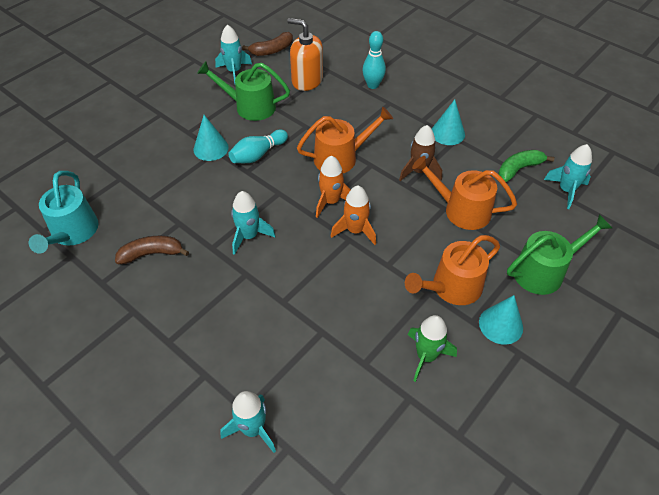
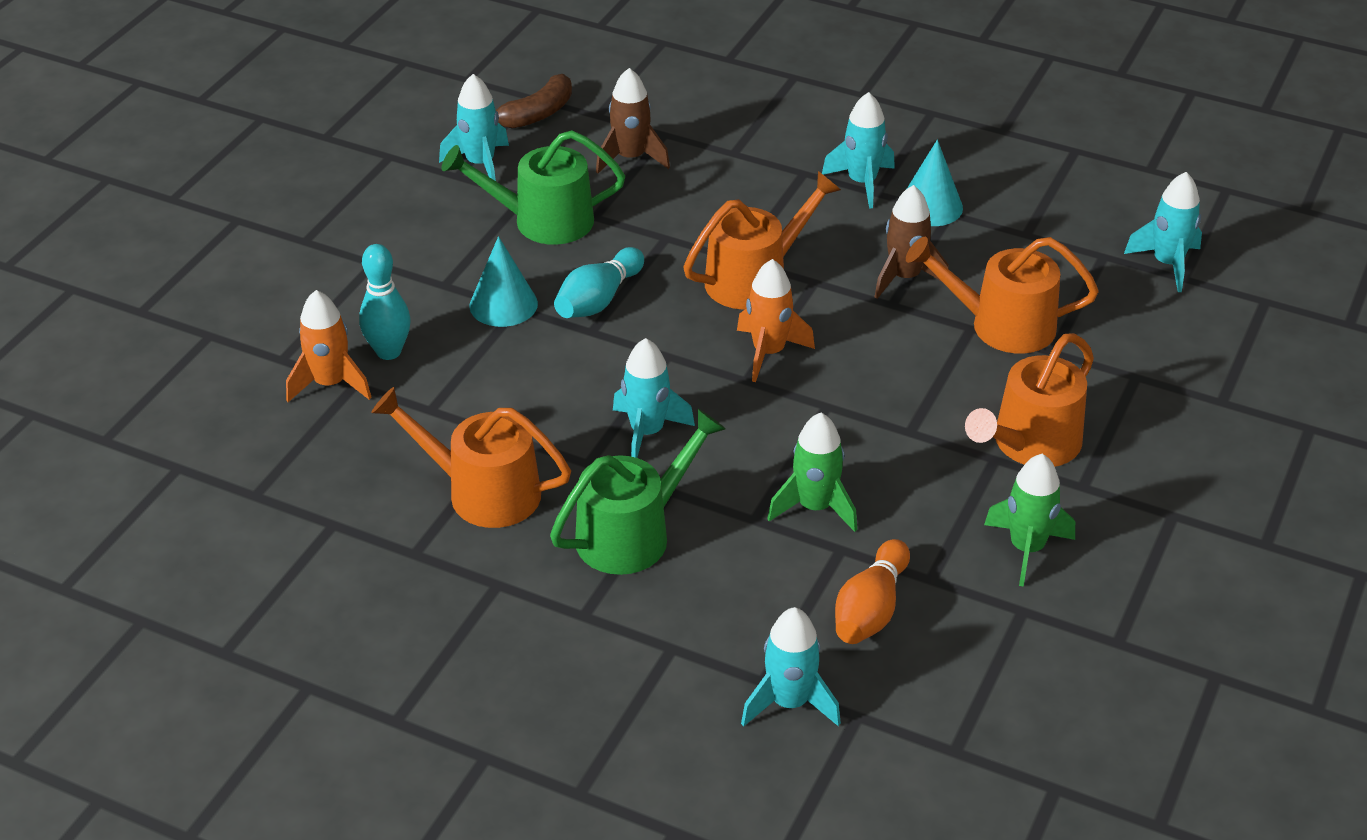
camera: 15 degrees left, 10 degrees down
(72, 232) = (315, 487): turquoise watering can -> none
(152, 254) = (483, 492): brown banana -> orange watering can
(307, 80) = (630, 158): orange soap dispenser -> brown rocket
(318, 302) = (815, 507): none -> green rocket
(322, 376) = (870, 610): none -> orange bowling pin
(355, 230) = (831, 390): orange rocket -> orange rocket (330, 384)
(373, 85) = (759, 146): turquoise bowling pin -> turquoise bowling pin (388, 351)
(417, 114) = (862, 183): none -> turquoise rocket
(501, 325) = (1129, 482): turquoise cone -> none
(519, 169) = (1076, 244): green banana -> none
(543, 271) = (1171, 392): green watering can -> green watering can (632, 534)

